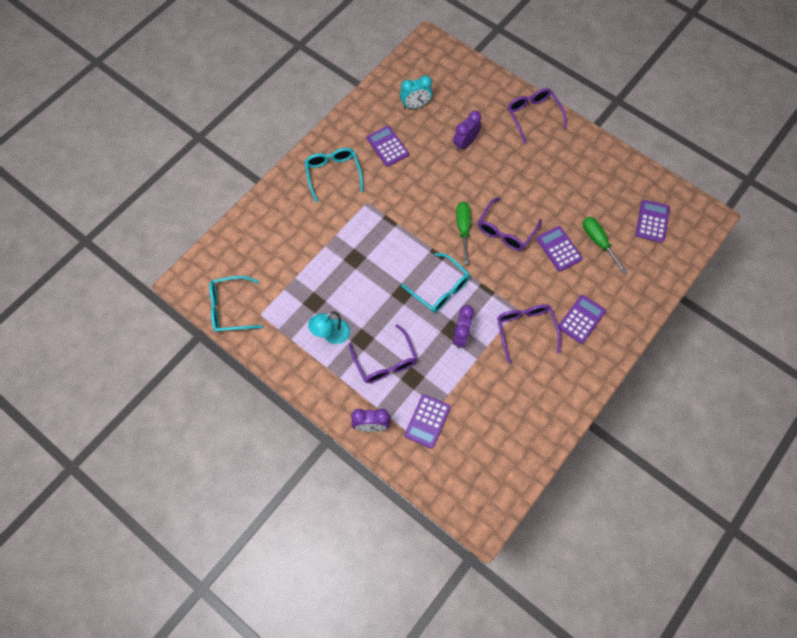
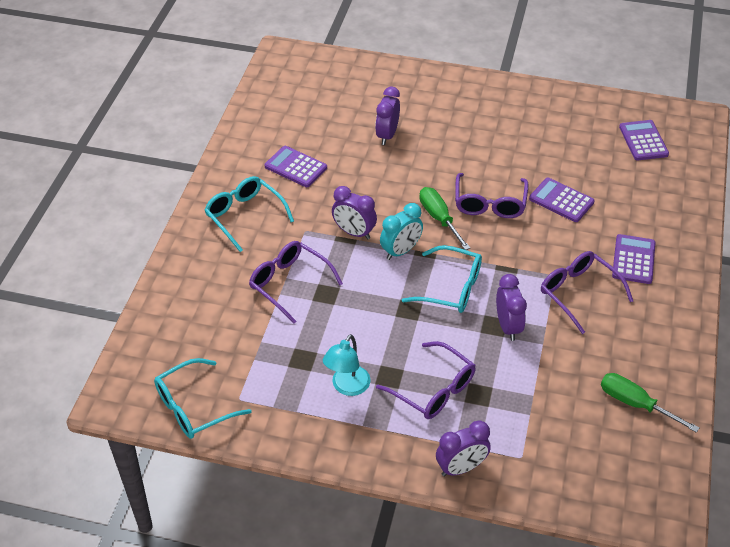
camera: 25 degrees left, 20 degrees down
(399, 217) = (354, 233): none -> purple clock
(415, 105) = (304, 117): turquoise clock -> turquoise clock (401, 251)
(427, 421) = (527, 434): purple calculator -> none
(533, 116) = (447, 86): purple glasses -> purple glasses (290, 284)
(598, 242) = (600, 179): green screwdriver -> green screwdriver (636, 404)

